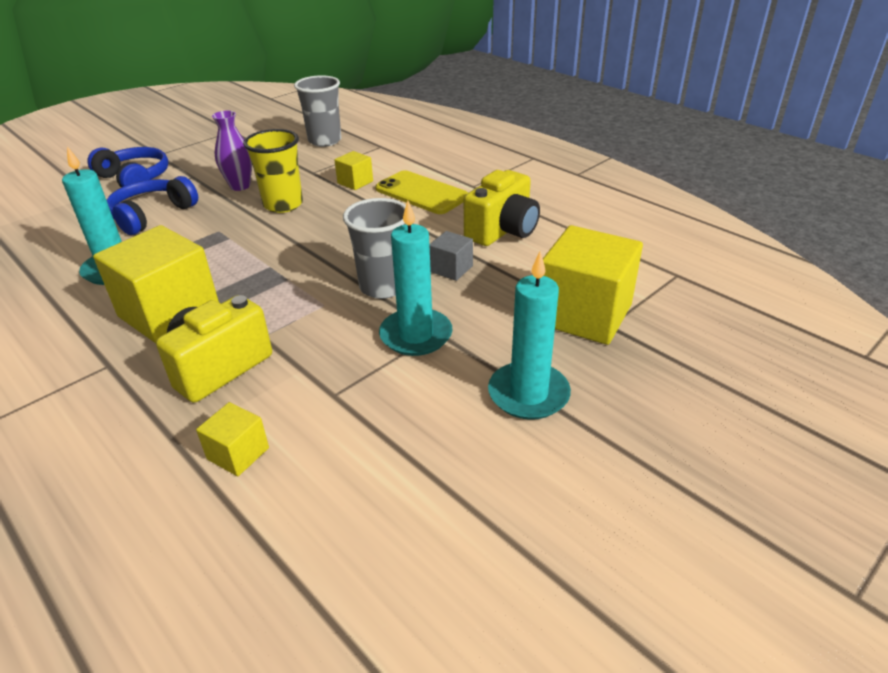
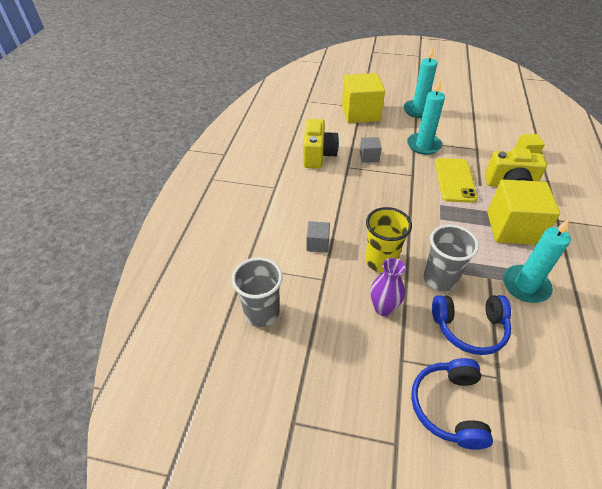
camera: 125 degrees left, 10 degrees up
(355, 182) = (317, 244): yellow cube -> grey cube
(383, 287) = (406, 170): grey cup -> grey cup (439, 279)
(421, 193) = (304, 204): yellow phone -> yellow phone (455, 180)
(502, 231) = (318, 155): yellow camera -> yellow camera turned 90 degrees clockwise

